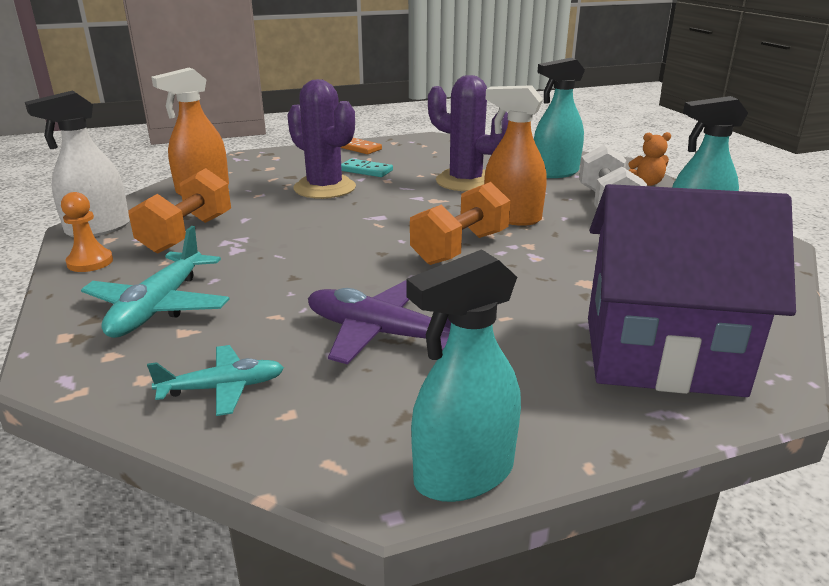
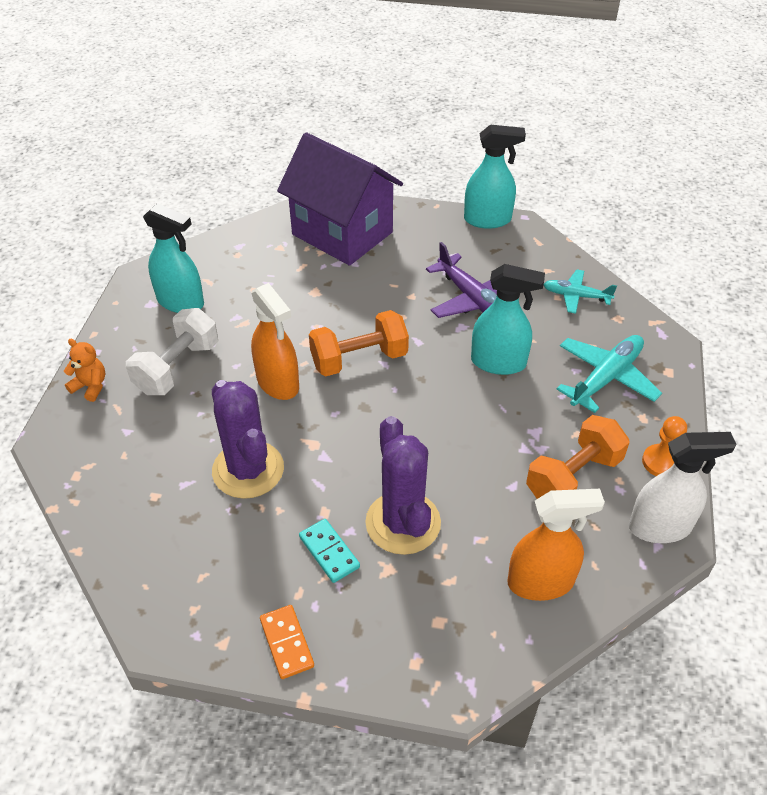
camera: 150 degrees left, 20 degrees up
(554, 173) = (141, 447): turquoise spray bottle -> turquoise spray bottle (498, 362)

